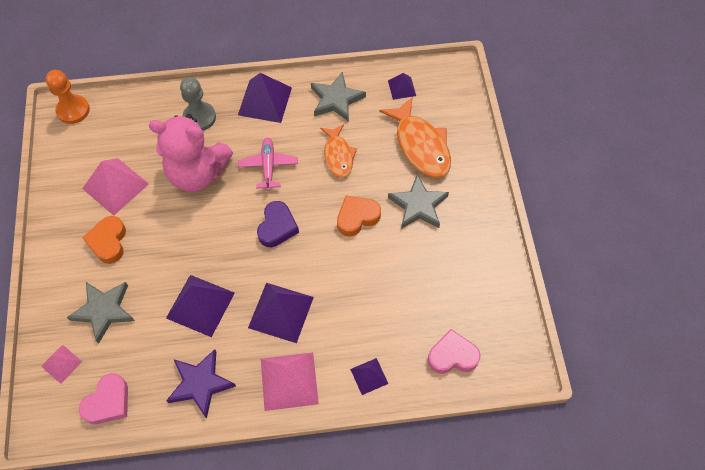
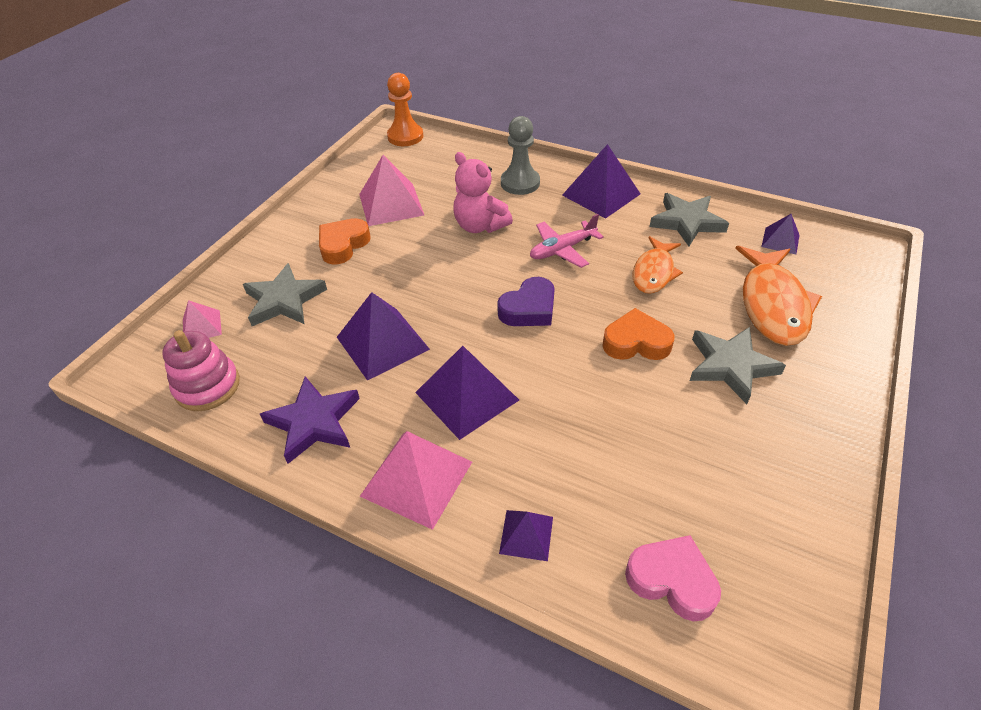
camera: 35 degrees right, 15 degrees down
(108, 402) = (207, 386): pink heart -> pink stacking toy
(197, 173) = (480, 226): pink teddy bear -> pink teddy bear, size x0.66
(268, 166) = (562, 250): pink plane -> pink plane turned 150 degrees counterclockwise

